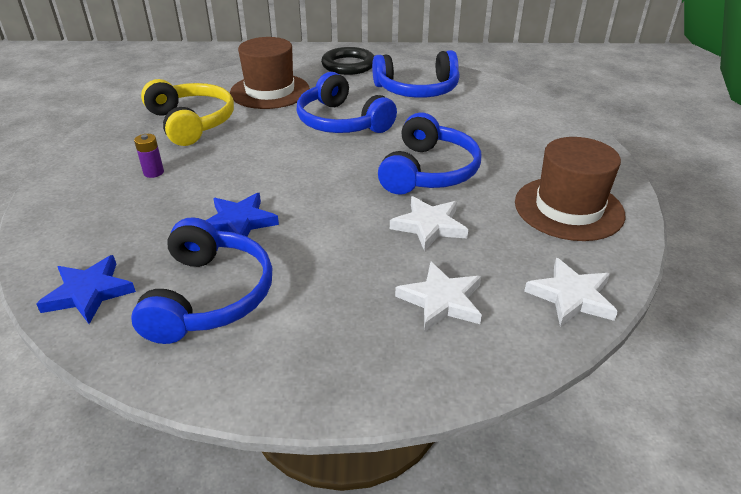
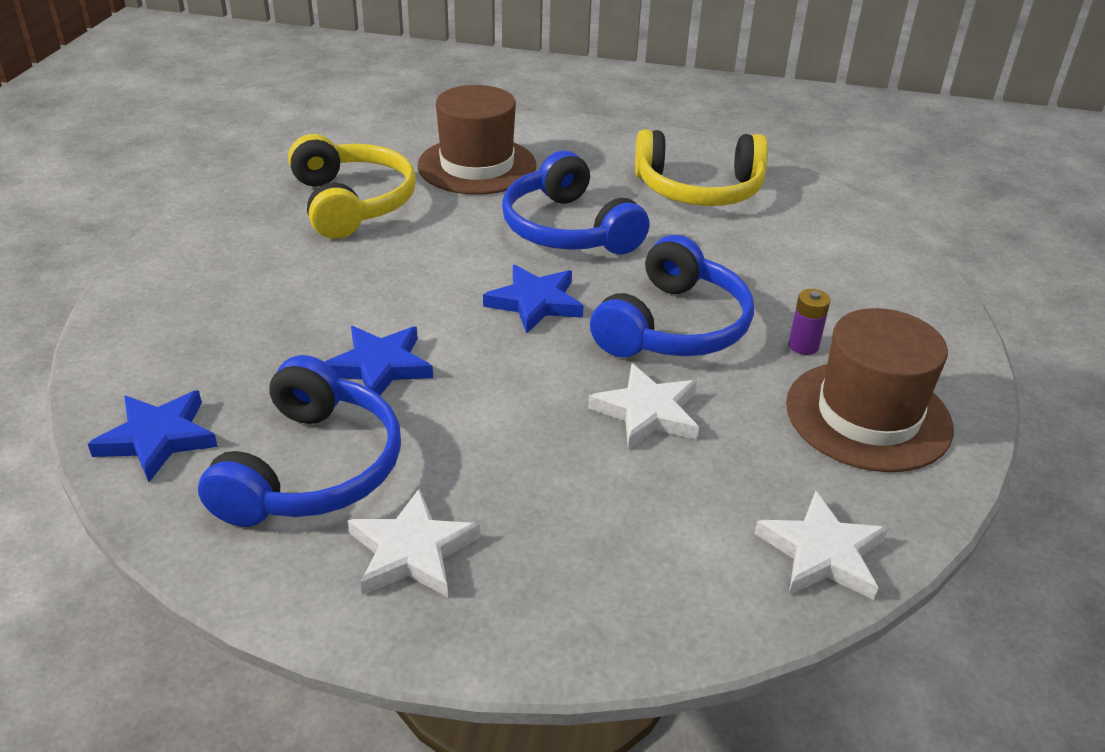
camera: 10 degrees right, 0 degrees up
(153, 172) = (282, 274): purple battery -> purple battery (803, 346)
(334, 168) = (535, 302): none -> blue star
(348, 65) = (606, 135): black ring -> none
(417, 90) = (699, 189): blue headphones -> yellow headphones
(441, 300) = (629, 527): white star -> white star (412, 551)

